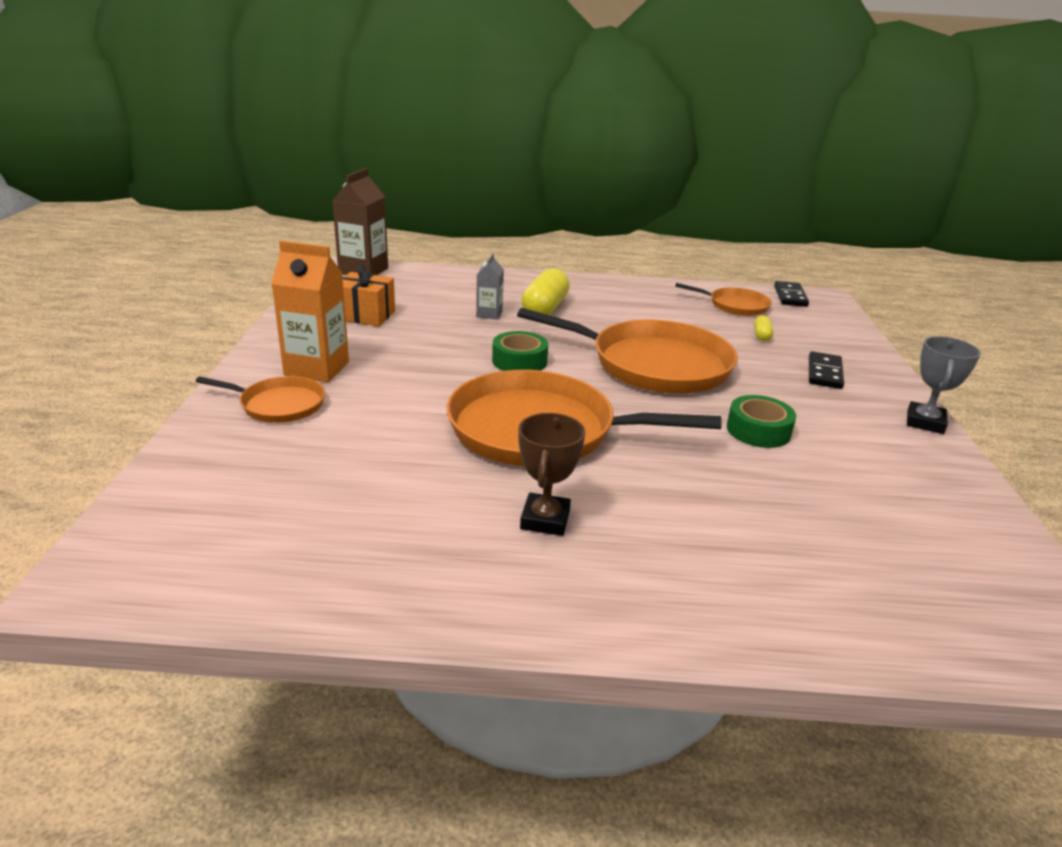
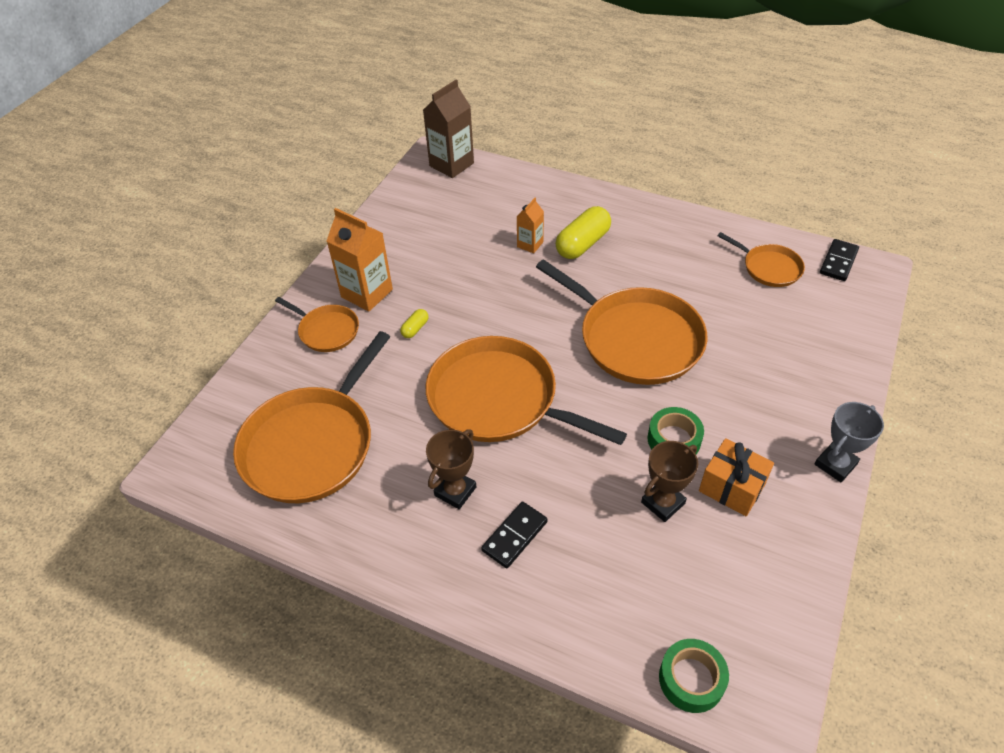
camera: 25 degrees right, 20 degrees up
(314, 511) = (312, 445): none -> orange pan
(365, 315) = (428, 230): orange gift -> orange gift (731, 487)
(489, 314) = (530, 244): grey carton -> orange carton
(519, 361) = (524, 313): green tape -> green tape (691, 679)
(761, 335) = (764, 317): yellow capsule -> yellow capsule (415, 328)
(793, 482) = (663, 503): none -> brown trophy
(824, 373) = (788, 381): black domino -> black domino (515, 536)

